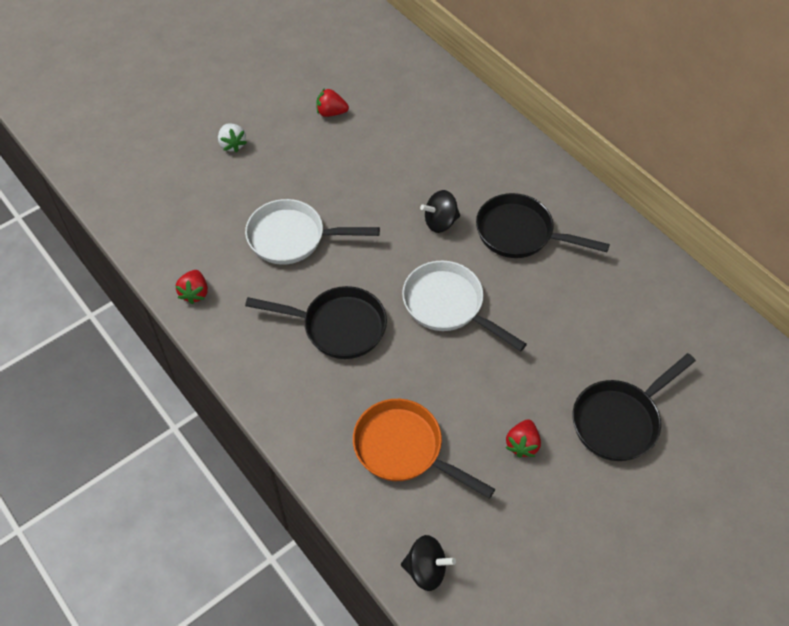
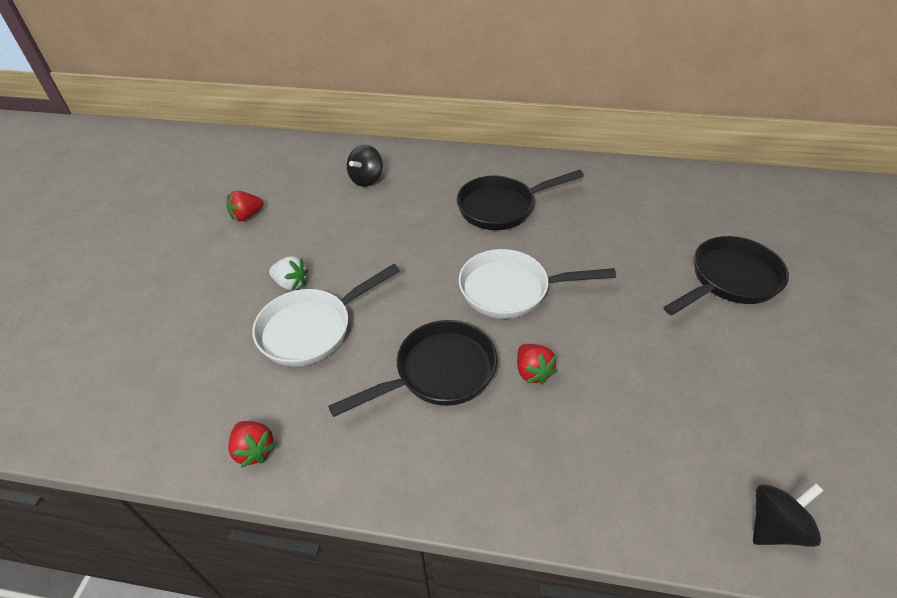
camera: 40 degrees left, 10 degrees down
(232, 144) = (167, 292): white strawberry -> white strawberry (291, 283)
(404, 449) = (620, 432): orange pan -> none
(440, 222) = (432, 236): black spinning top -> black spinning top (367, 179)
(522, 444) = (696, 349): red strawberry -> red strawberry (533, 372)
(619, 420) = (729, 280): black pan -> black pan turned 135 degrees counterclockwise

